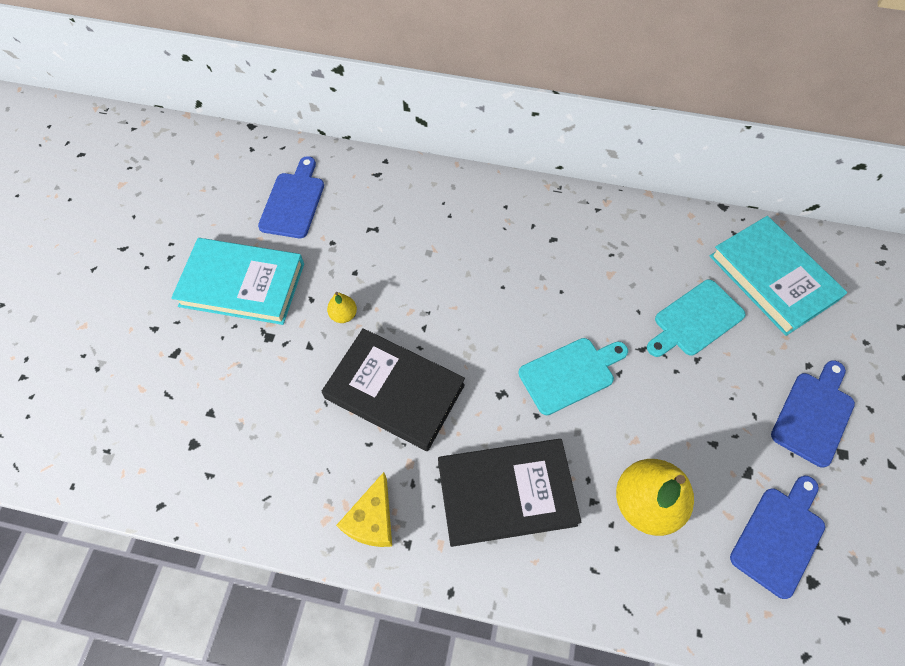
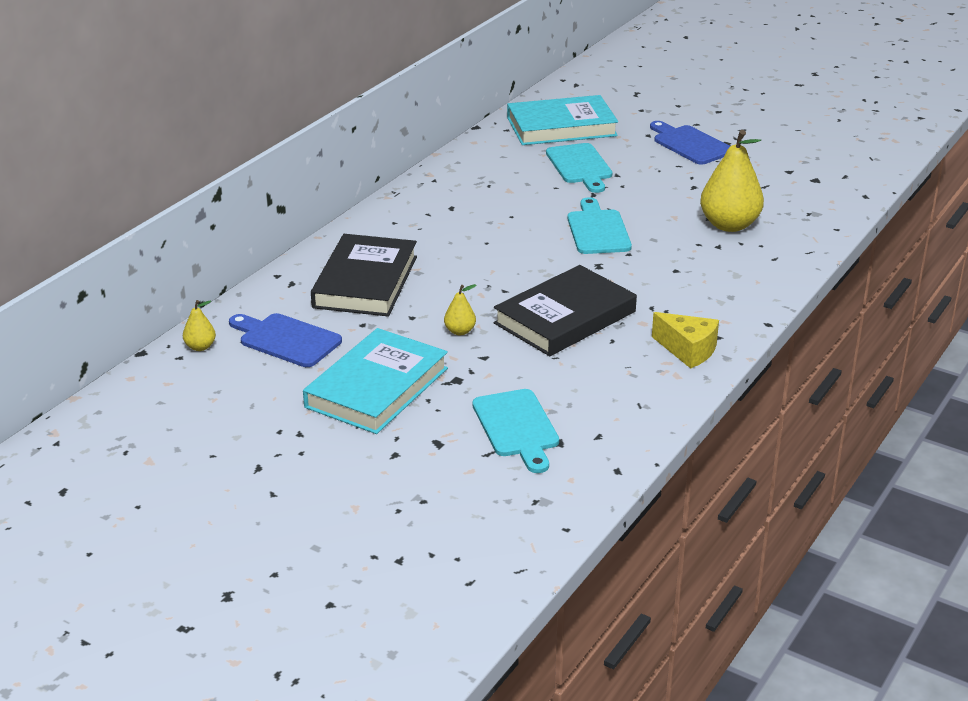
camera: 70 degrees left, 30 degrees down
(208, 405) = (517, 427): none -> turquoise cutting board
(268, 155) = (200, 347): none -> yellow pear
(506, 493) = (693, 282): black book -> black book (366, 282)
(779, 536) = (778, 182): blue cutting board -> none

